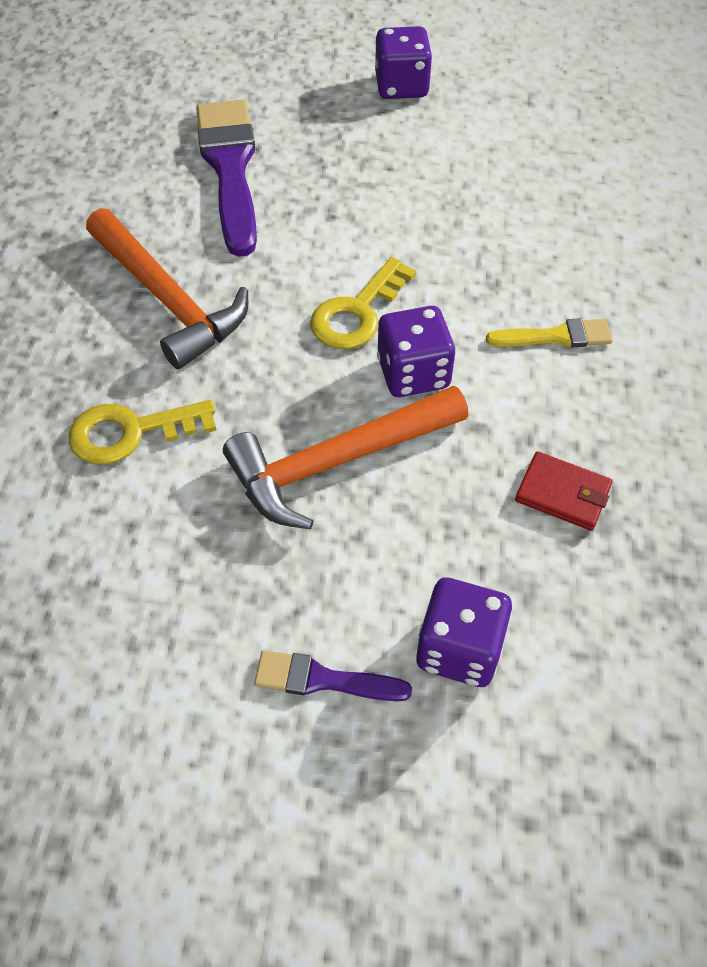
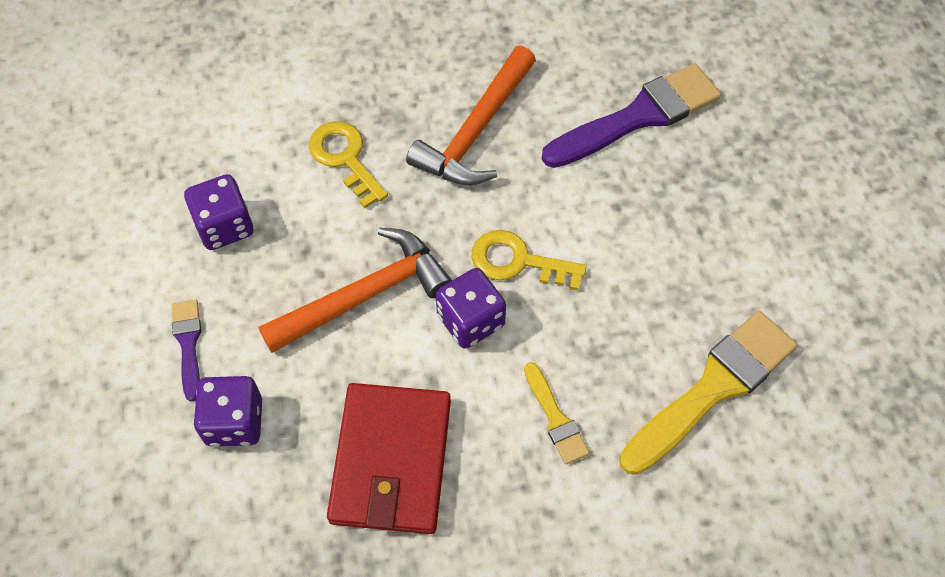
camera: 70 degrees right, 5 degrees up
(337, 462) = (365, 295): orange hammer -> orange hammer turned 105 degrees clockwise
(401, 86) = (820, 207): purple dice -> purple dice (224, 226)
(562, 213) = (713, 388): none -> yellow brush
(563, 494) = (391, 461): red wallet -> red wallet, size x2.12

